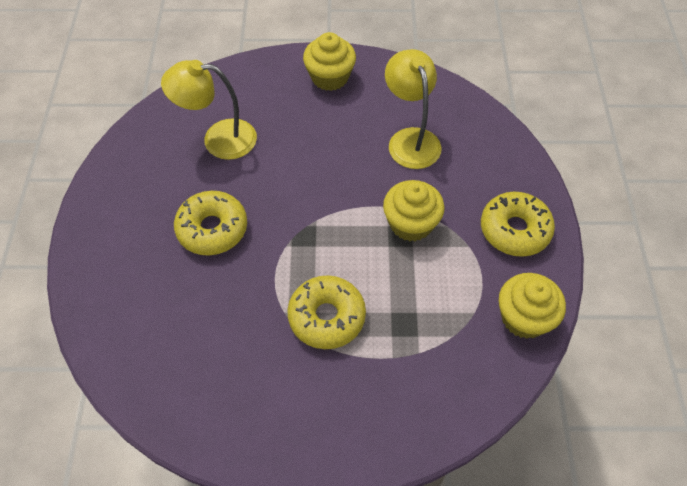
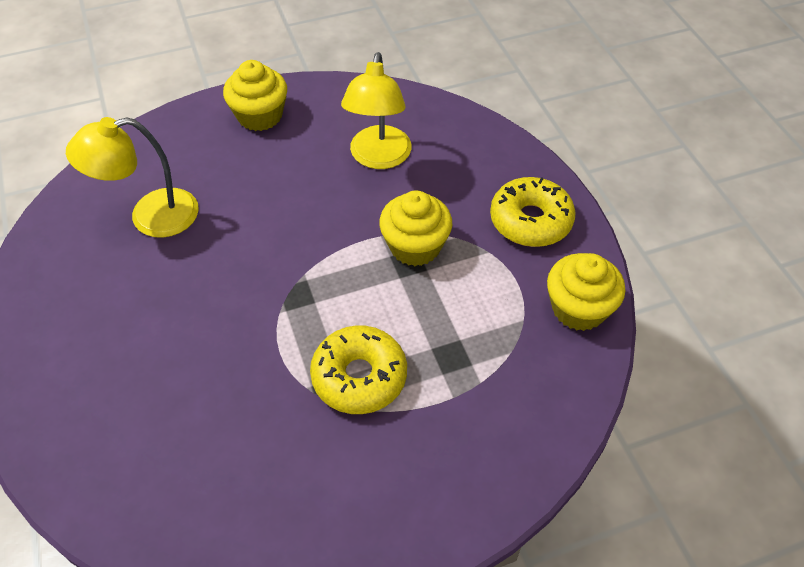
camera: 20 degrees left, 5 degrees down
(212, 229) = (181, 320): yellow donut -> none
(410, 139) = (378, 158): yellow lamp -> yellow lamp turned 135 degrees counterclockwise

